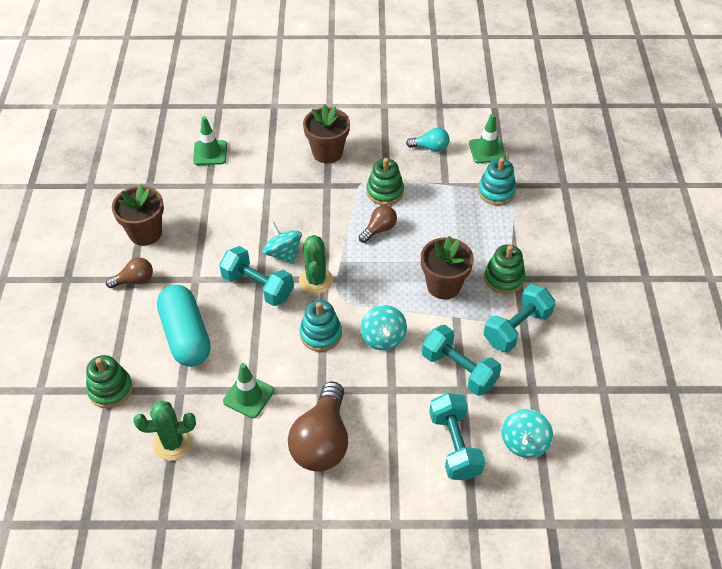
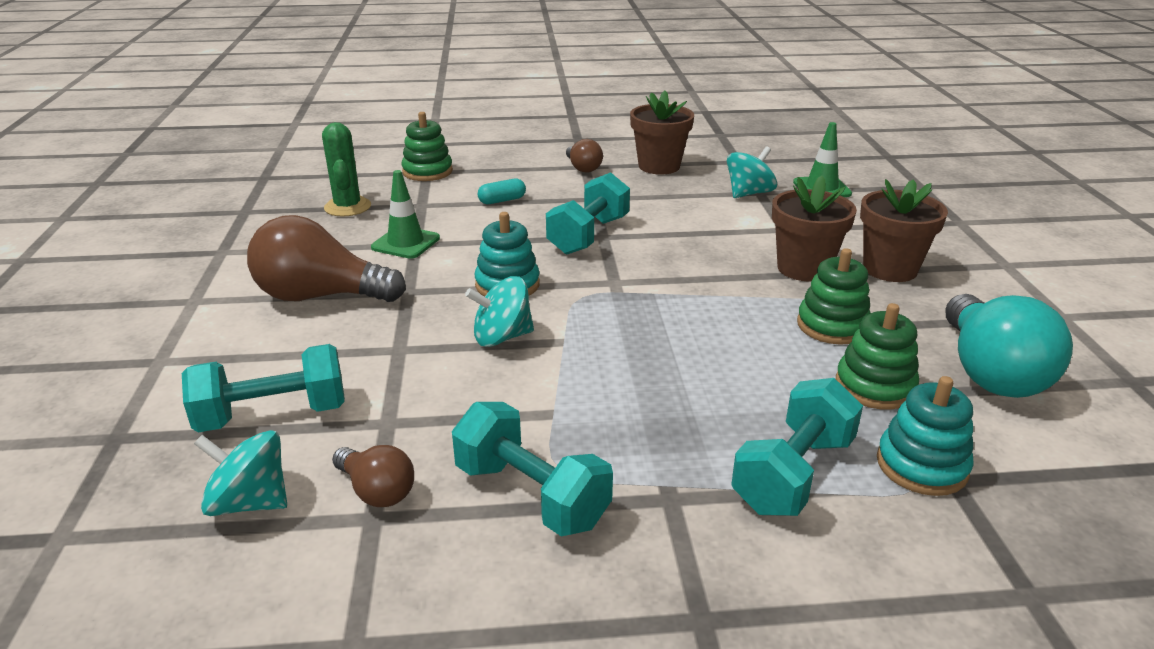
camera: 85 degrees right, 20 degrees down
(186, 335) = (502, 200): turquoise capsule -> turquoise capsule, size x0.42
(283, 253) = (654, 248): turquoise spinning top -> turquoise spinning top (749, 193)
(316, 280) = (609, 275): green cactus -> none
(379, 229) = (737, 324): brown light bulb -> brown light bulb (377, 491)
(430, 148) = (990, 372): turquoise light bulb -> turquoise light bulb, size x1.93
(443, 285) = (626, 396): brown flower pot -> brown flower pot (803, 268)
(459, 370) = (431, 418): turquoise dumbbell -> turquoise dumbbell (793, 474)
(487, 150) = (1048, 451): green traffic cone -> none
(504, 278) = (665, 476): green stacking toy -> green stacking toy (874, 386)

